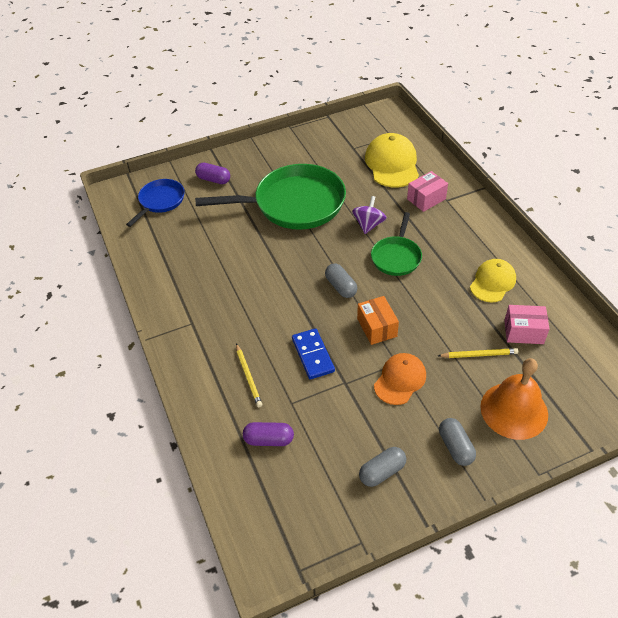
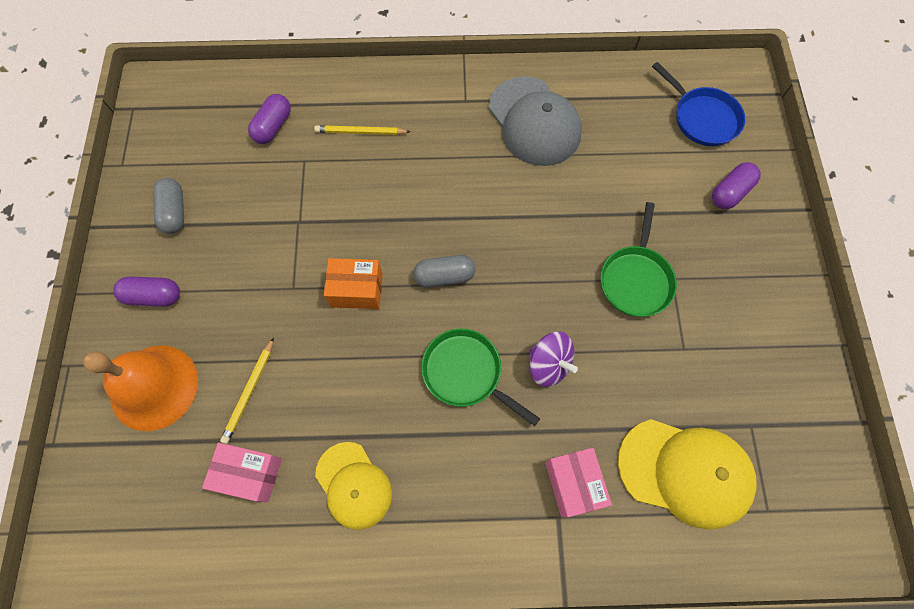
camera: 110 degrees right, 20 degrees up
(196, 279) = (534, 122): none -> grey cap
(294, 204) = (635, 279): green pan -> green pan, size x0.52
(313, 355) = (354, 204): blue domino -> none
(400, 380) = (268, 280): orange cap -> none
(455, 447) = (153, 296): grey capsule -> purple capsule
(523, 332) = (249, 474): pink box -> pink box turned 75 degrees clockwise

